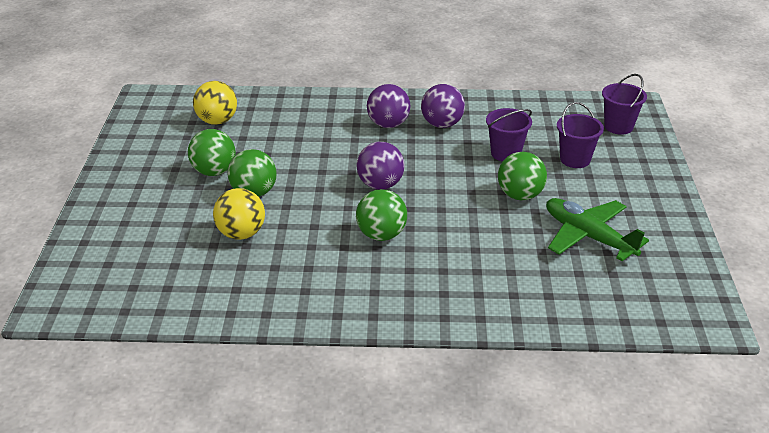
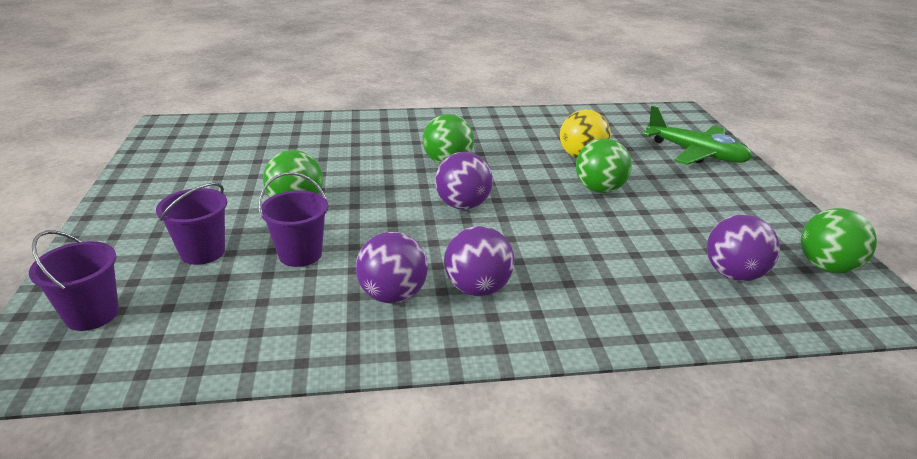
camera: 170 degrees right, 5 degrees down
(214, 171) = (664, 207): green ball -> green ball (826, 267)
(217, 121) = (733, 274): yellow ball -> purple ball
(588, 236) = (236, 171): green plane -> green plane (696, 153)

